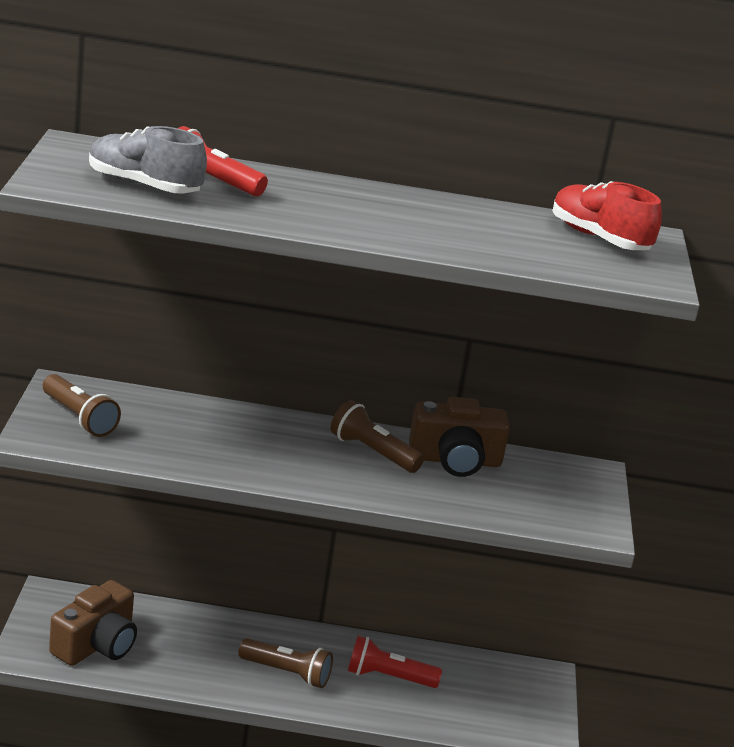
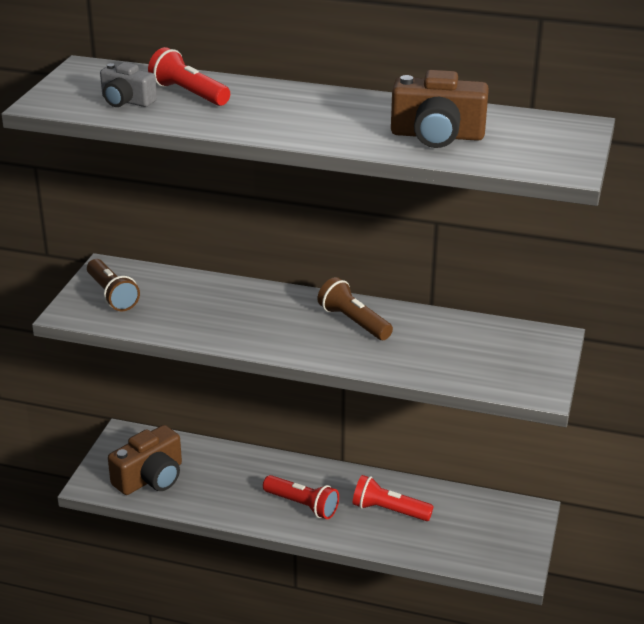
camera: 15 degrees right, 5 degrees up
(143, 186) = (126, 101): grey shoe -> grey camera
(287, 673) = (302, 505): brown flashlight -> red flashlight
(455, 460) = (426, 328): brown camera -> brown camera (437, 136)
(599, 238) = (526, 130): red shoe -> none

